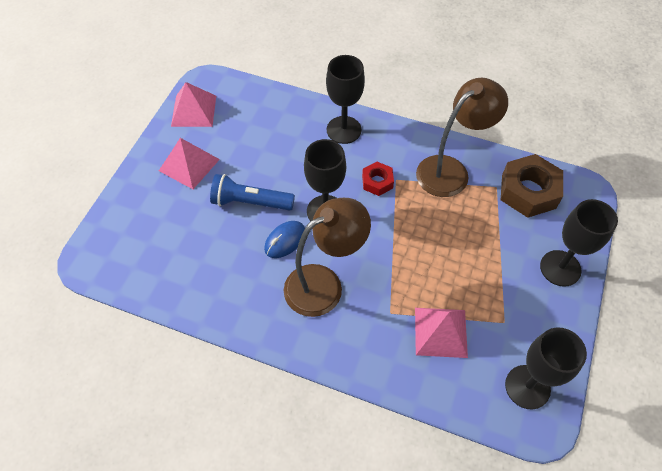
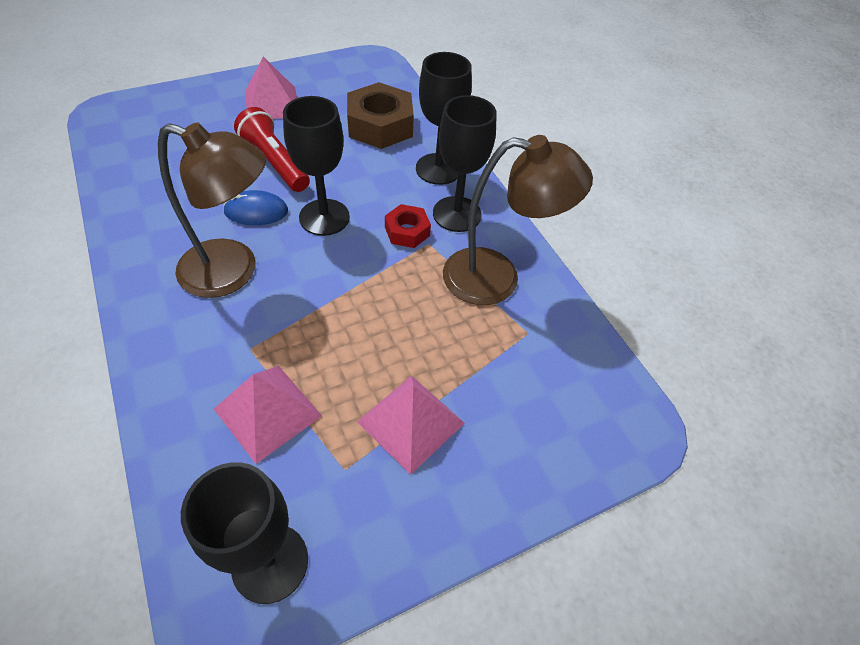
camera: 40 degrees right, 5 degrees down
(194, 110) = (334, 71): pink pyramid -> pink pyramid (411, 422)
(250, 202) = (275, 163): blue flashlight -> red flashlight
(528, 191) = (560, 367): brown nut -> brown nut (380, 125)
(560, 268) = (490, 477): black goblet -> black goblet (457, 214)

